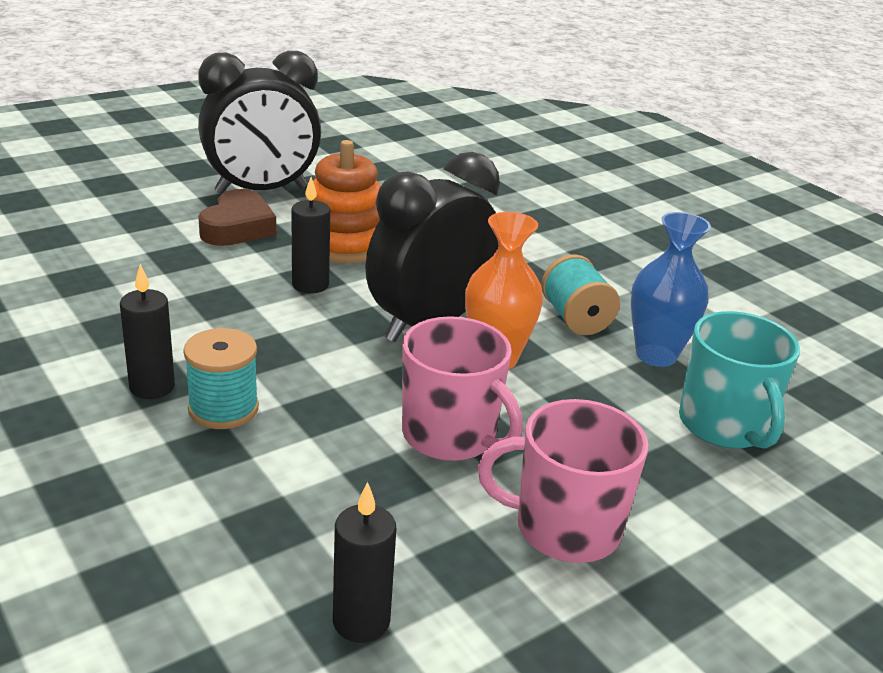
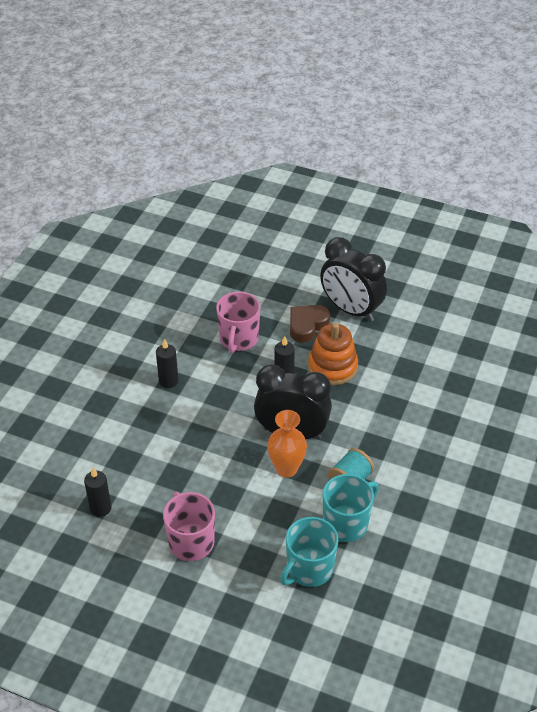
camera: 60 degrees right, 15 degrees up
(223, 409) = (174, 408): turquoise spool -> none
(238, 227) = (307, 325): brown heart -> brown heart turned 150 degrees clockwise
(451, 436) = (217, 481): pink mug -> pink mug (238, 339)
(656, 355) = (346, 523): blue vase -> turquoise mug

